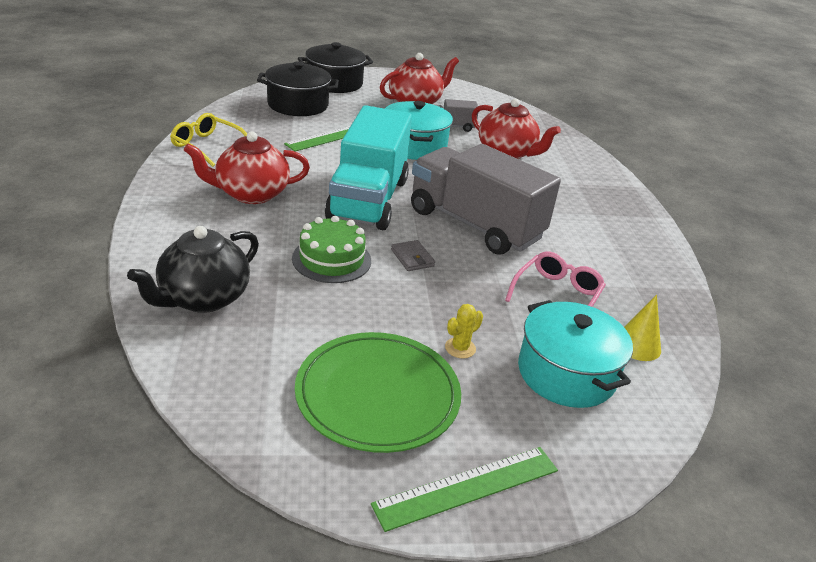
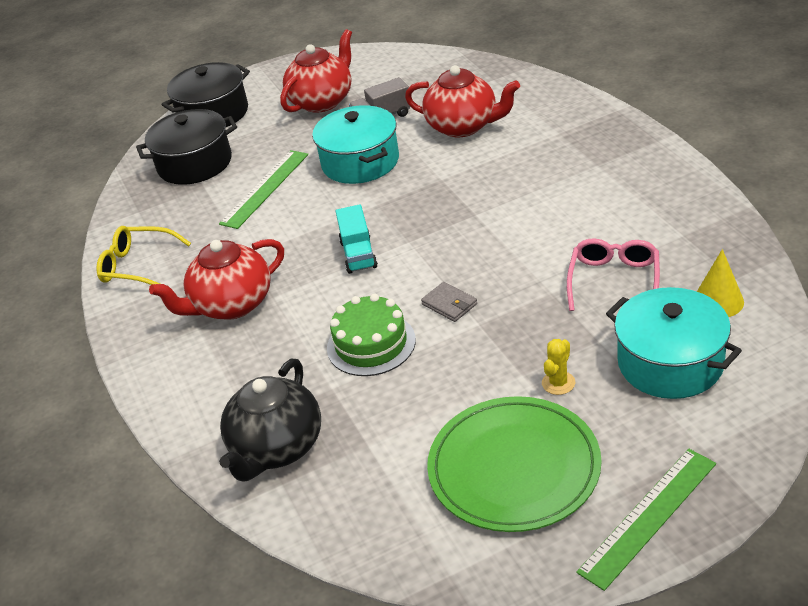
camera: 10 degrees left, 5 degrees up
(368, 199) = (358, 254): turquoise truck -> turquoise truck, size x0.43
(474, 224) = (486, 235): grey truck -> none

